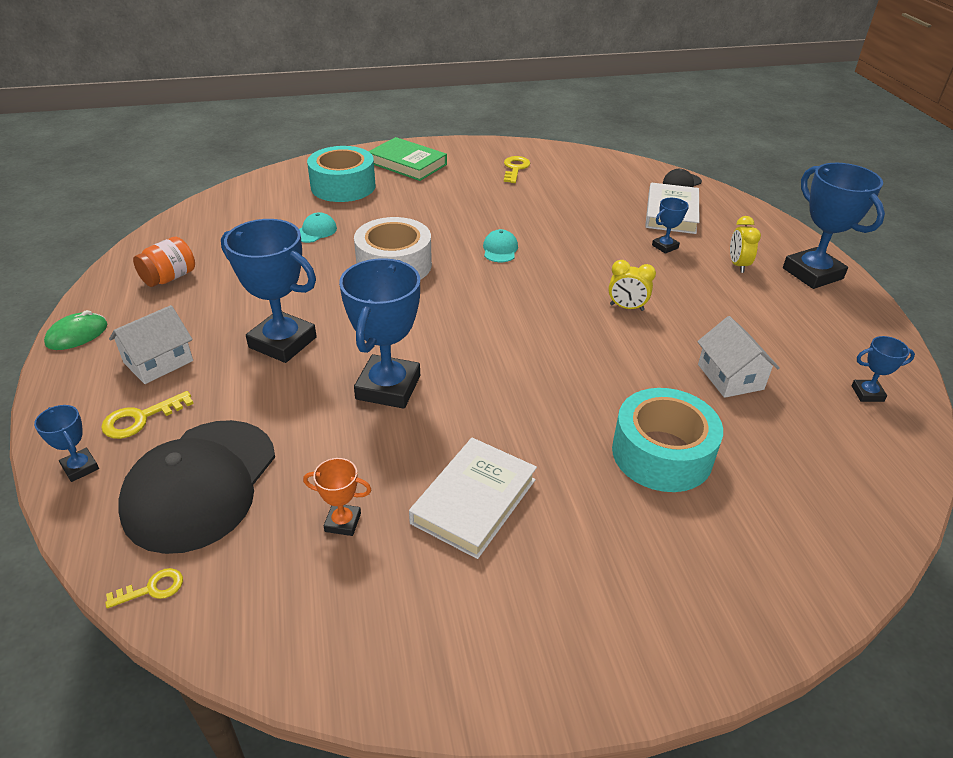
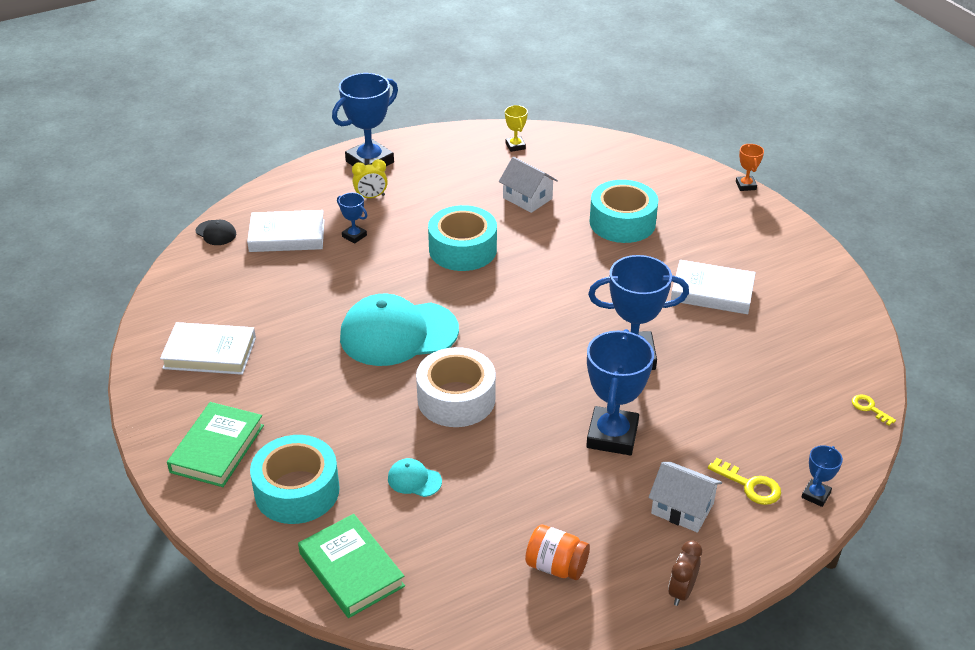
camera: 105 degrees left, 0 degrees up
(77, 335) = (681, 592): green mouse -> brown clock
(200, 484) = (784, 421): black cap -> none
(253, 197) = (351, 569): none -> green book
(343, 522) = (766, 343): orange trophy -> orange trophy (745, 185)
(500, 249) = (398, 333): turquoise cap -> turquoise cap, size x2.43
(515, 168) = (209, 353): yellow key -> white book
(626, 307) = (463, 249): yellow clock -> turquoise tape
(730, 377) = (527, 198): white house -> white house turned 75 degrees clockwise
(867, 393) = (515, 146): blue trophy -> yellow trophy

